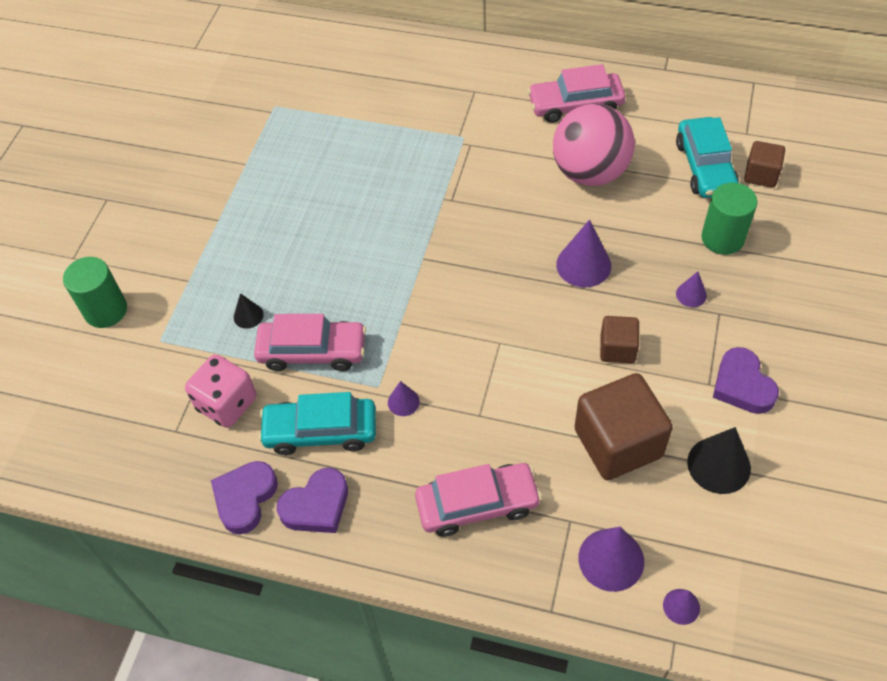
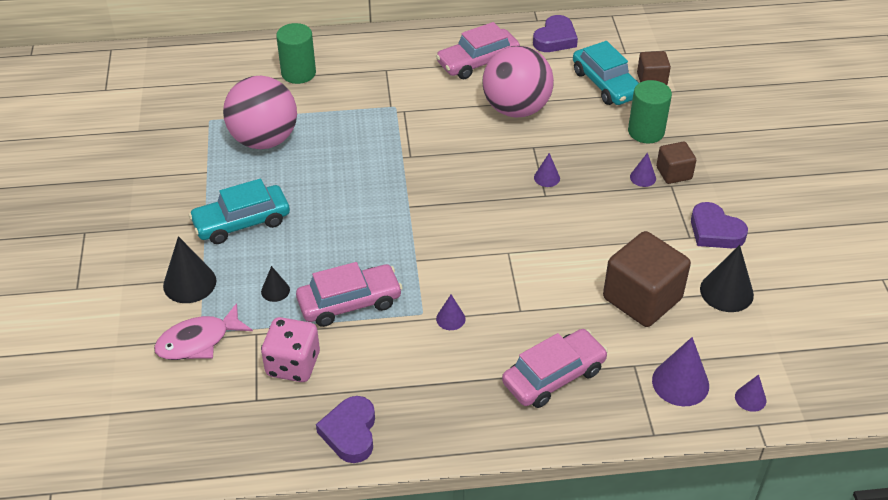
camera: 25 degrees left, 10 degrees down
(106, 310) = (134, 322): green cylinder -> green cylinder (298, 73)
(153, 349) = (198, 341): none -> pink fish
(174, 283) = (189, 283): none -> black cone
(316, 142) = (264, 140): none -> pink ball
(316, 506) = (417, 419): purple heart -> purple heart (555, 39)
(321, 431) = (390, 361): turquoise car -> turquoise car (241, 222)
(583, 265) = (547, 178): purple cone -> purple cone, size x0.54
(617, 349) = (606, 231): brown cube -> brown cube (674, 173)

